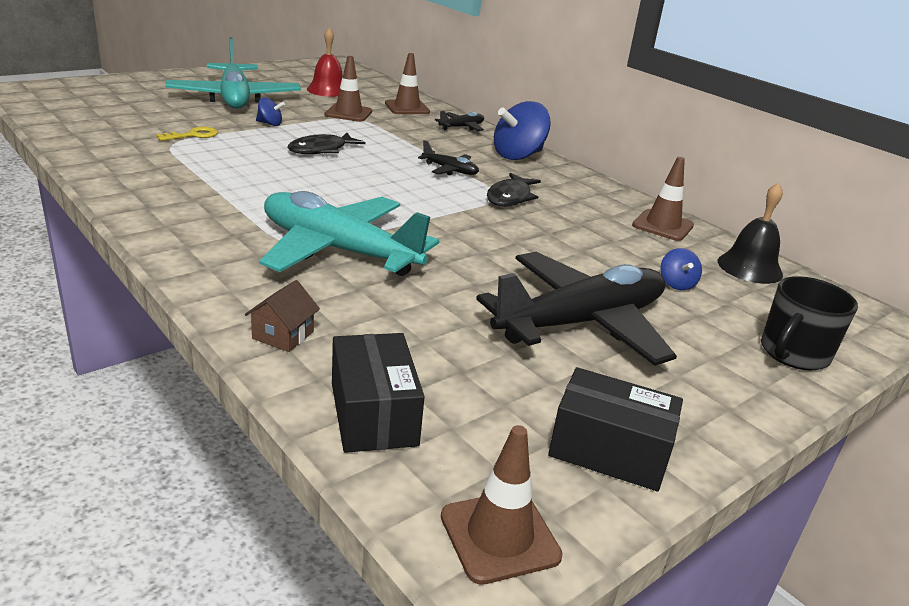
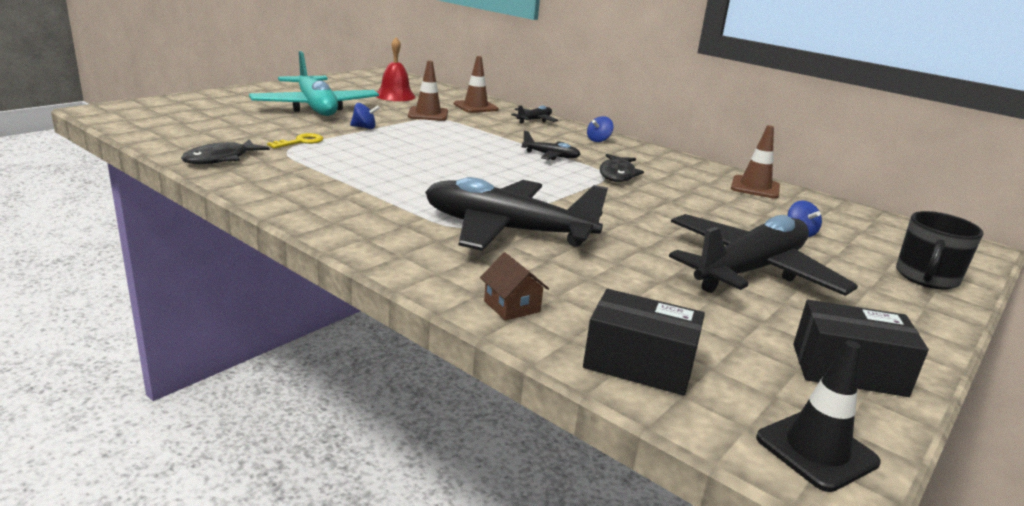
camera: 10 degrees left, 5 degrees down
(283, 335) = (512, 306): brown house -> brown house turned 45 degrees counterclockwise
(321, 150) = (427, 147): black fish -> black fish (221, 159)
(338, 250) = (506, 230): turquoise plane -> black plane
(373, 414) = (639, 363): black box -> black box turned 45 degrees counterclockwise
(499, 536) = (816, 450): brown traffic cone -> black traffic cone
(518, 156) = (598, 140): blue spinning top -> blue spinning top, size x0.49
(749, 267) = (845, 214): black bell -> none

